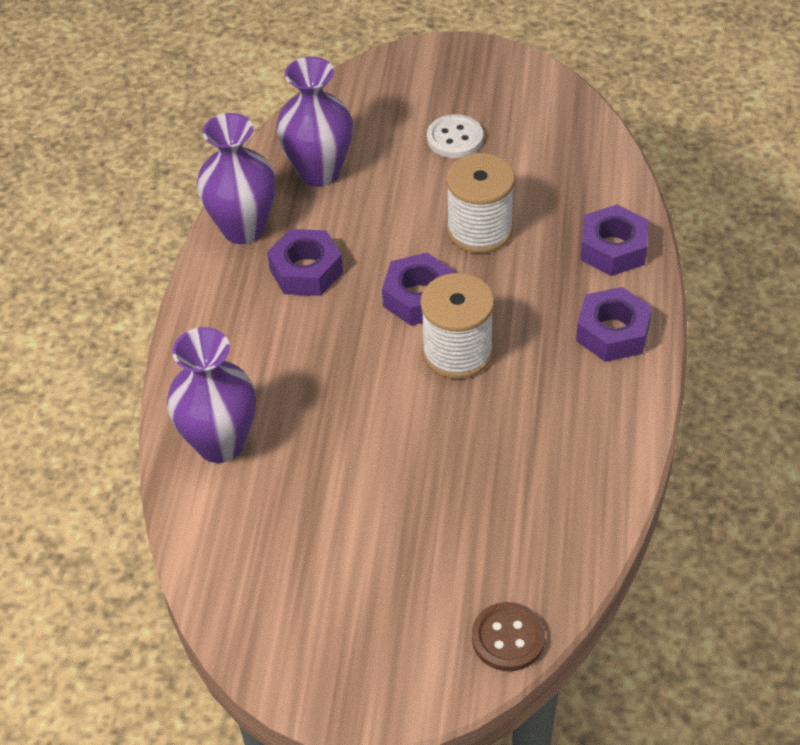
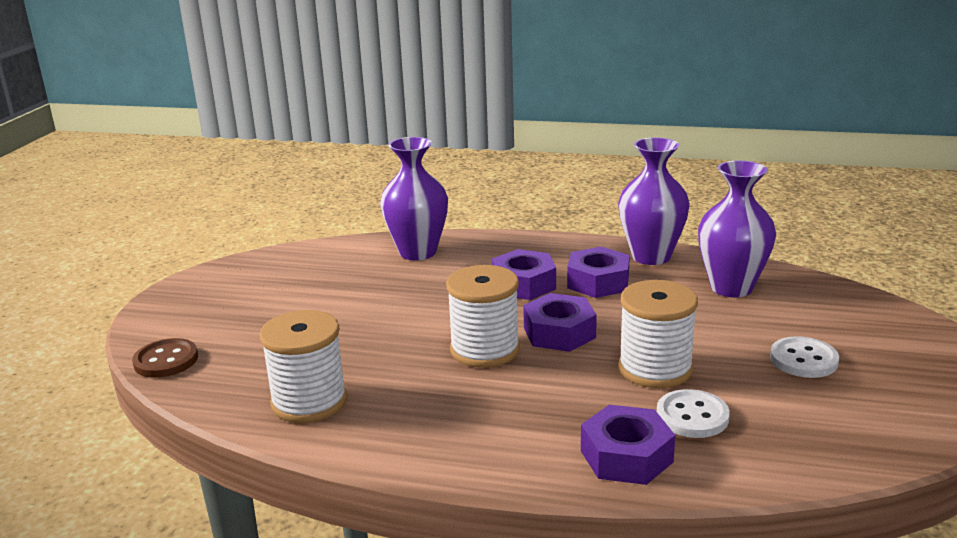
camera: 95 degrees right, 25 degrees down
(551, 209) = (692, 416): none -> white button
(570, 478) = (309, 401): none -> white spool
(612, 333) = (490, 444): purple nut -> purple nut (523, 284)

